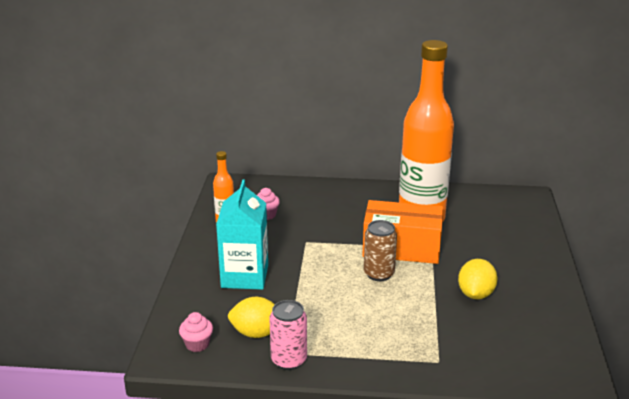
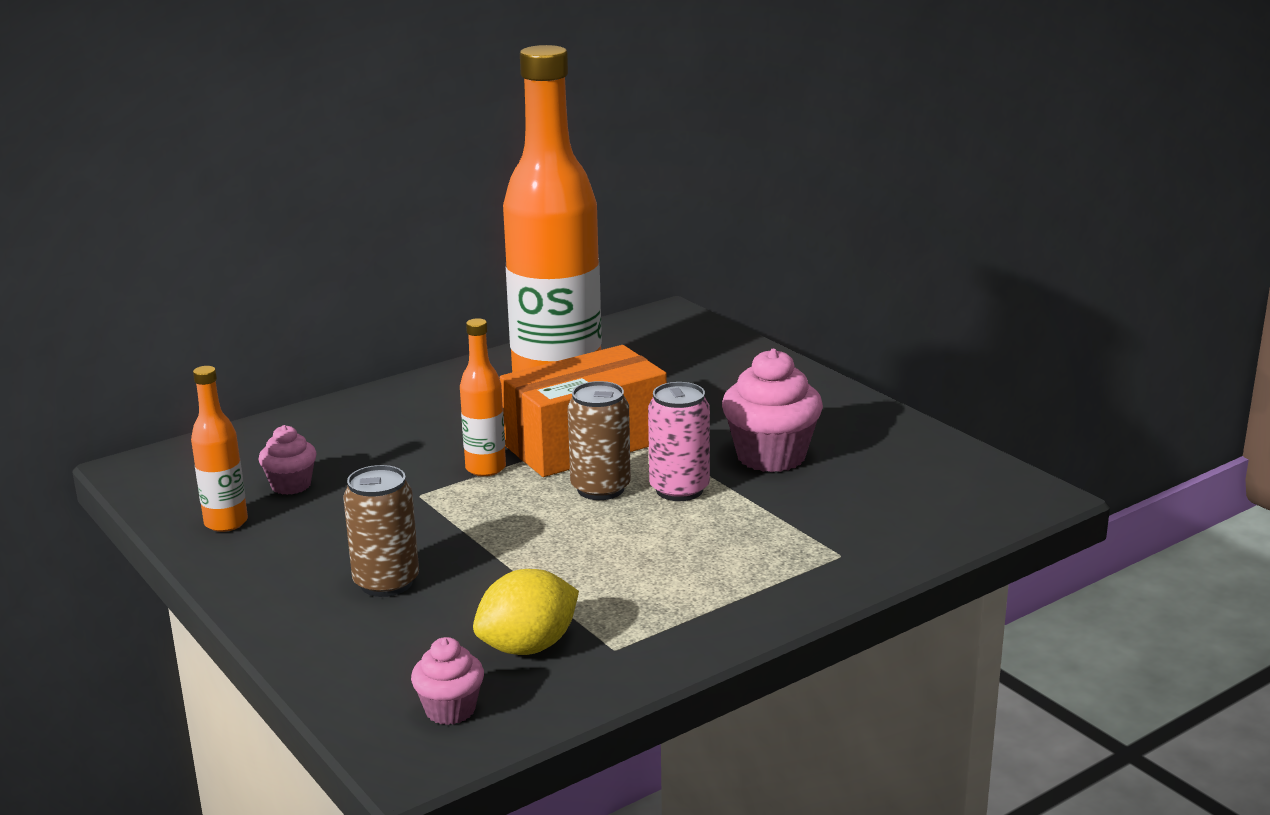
camera: 40 degrees left, 5 degrees down
(245, 276) = (386, 583): turquoise carton -> brown can
(289, 360) = (634, 656): pink can -> pink can (679, 489)
(346, 241) = (485, 468): none -> orange bottle
(475, 294) = (771, 456): yellow lemon -> pink cupcake

